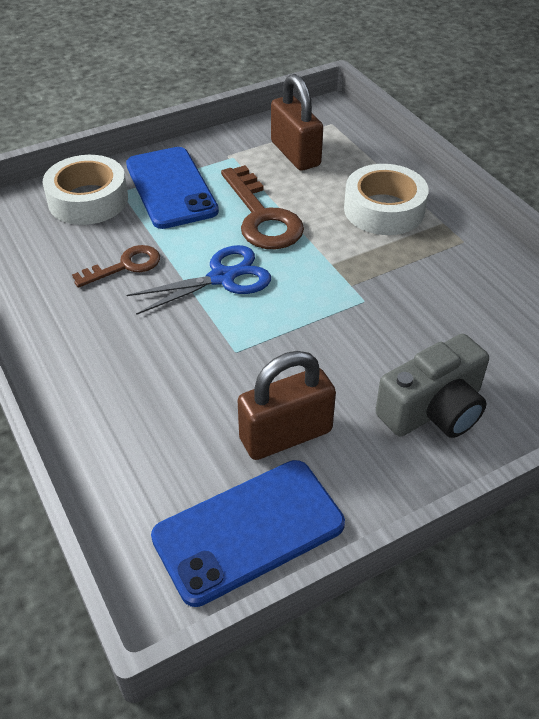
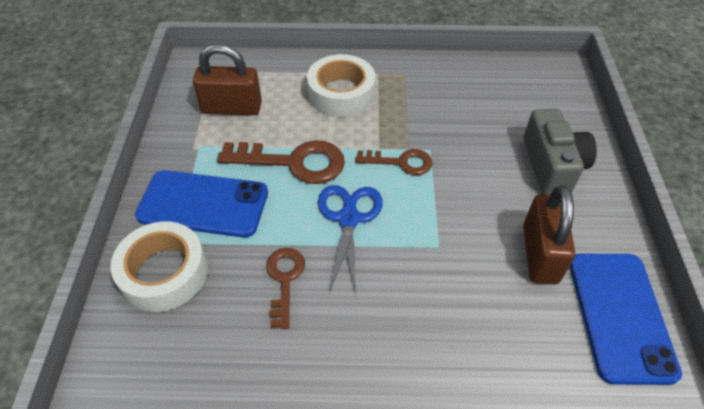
camera: 60 degrees left, 5 degrees up
(326, 286) = (401, 162): none -> brown key

